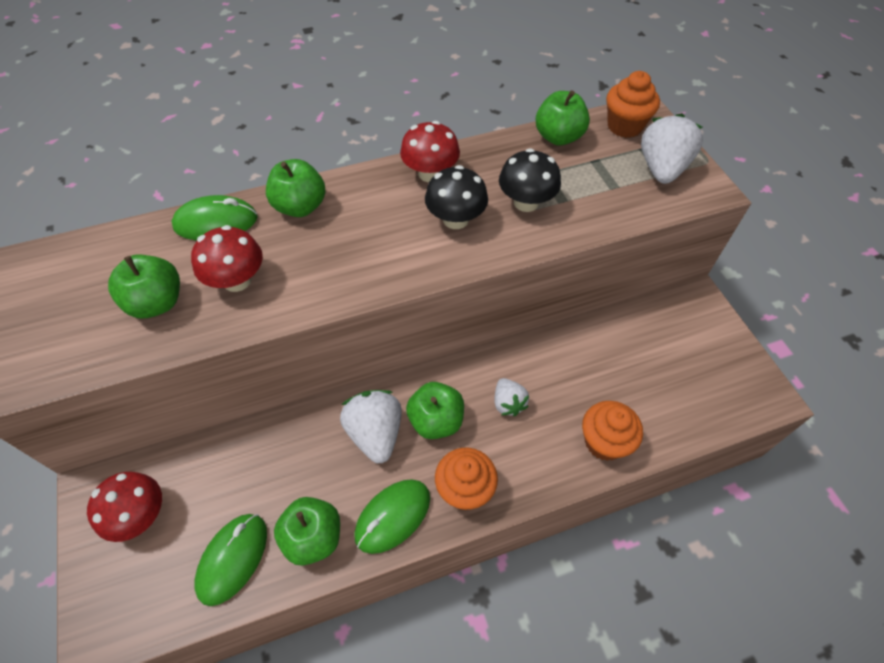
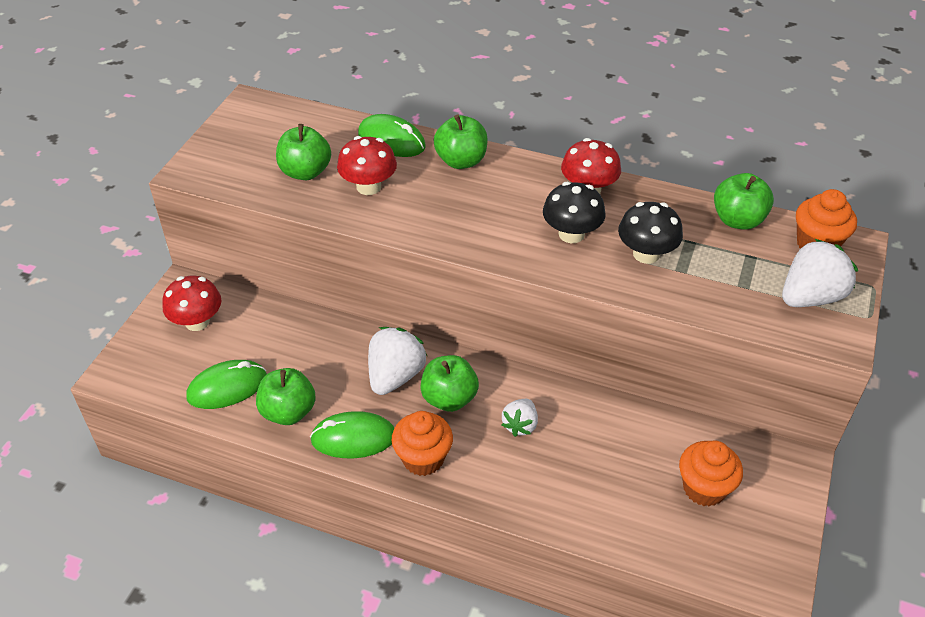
camera: 40 degrees right, 10 degrees down
(604, 442) = (572, 507): orange cupcake -> orange cupcake (704, 488)

